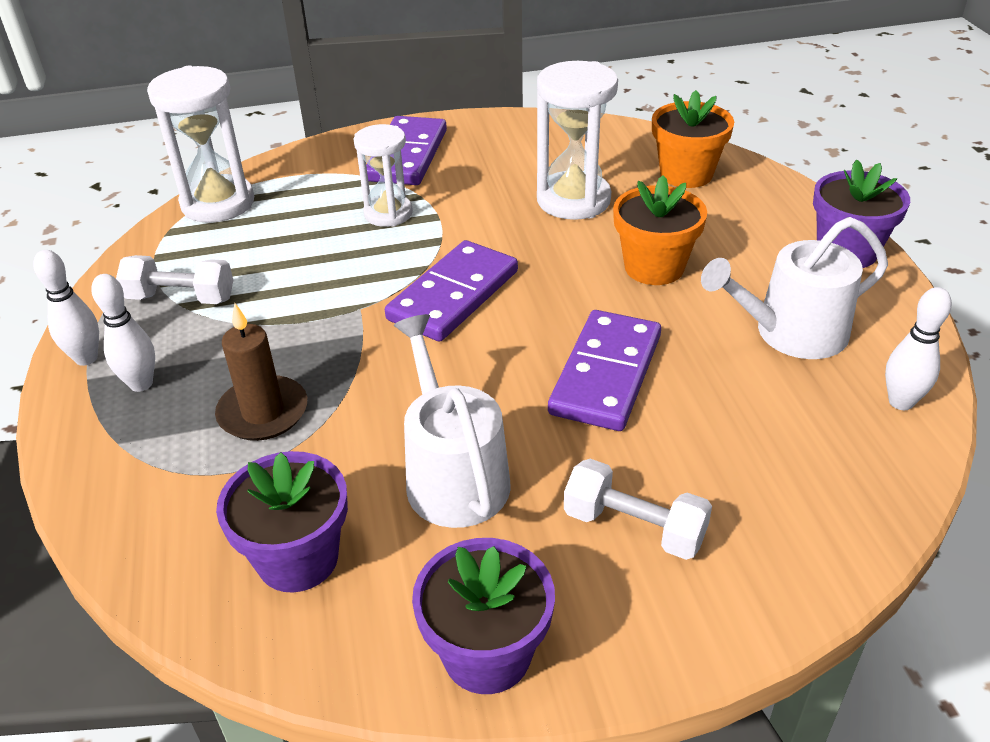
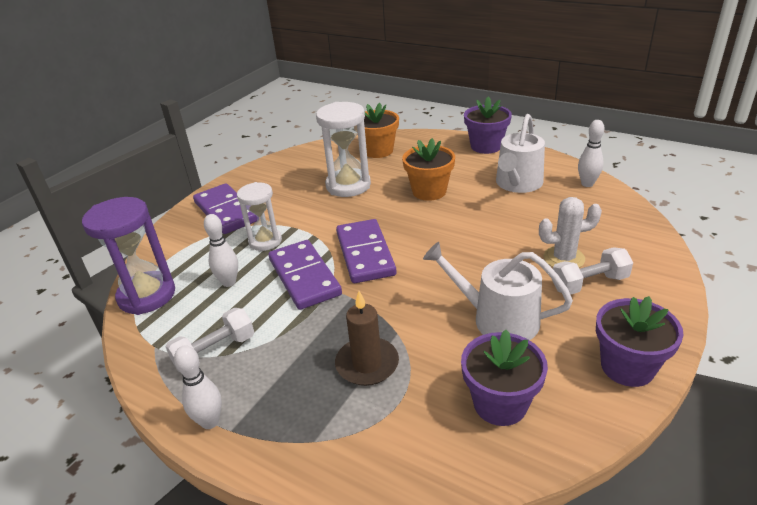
camera: 45 degrees left, 5 degrees down
(141, 384) = (272, 405): white bowling pin -> white bowling pin (229, 282)
(218, 203) = (147, 295): white hourglass -> purple hourglass
(605, 374) = (483, 240): purple domino -> purple domino (304, 277)
(663, 472) = (564, 258): none -> white cactus

